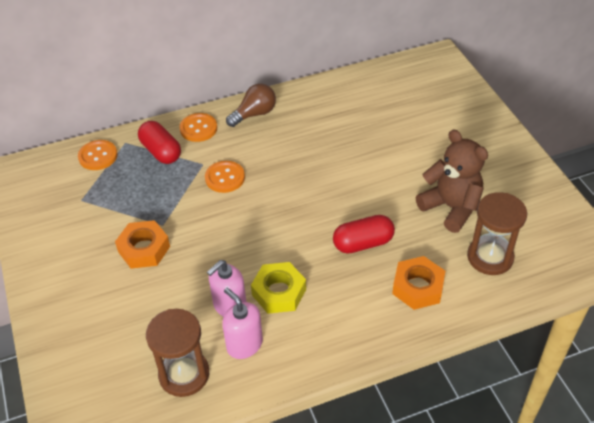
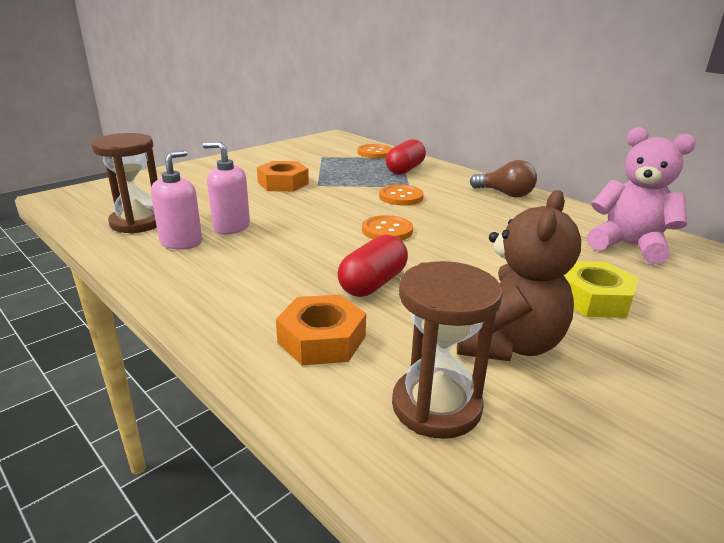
camera: 65 degrees right, 20 degrees down
(198, 128) = (452, 177): orange button -> orange button (387, 230)
(279, 292) = (262, 247): yellow nut -> yellow nut (593, 298)
(363, 243) = (373, 283): red capsule -> red capsule turned 75 degrees clockwise
(368, 98) = (629, 246): none -> pink teddy bear

